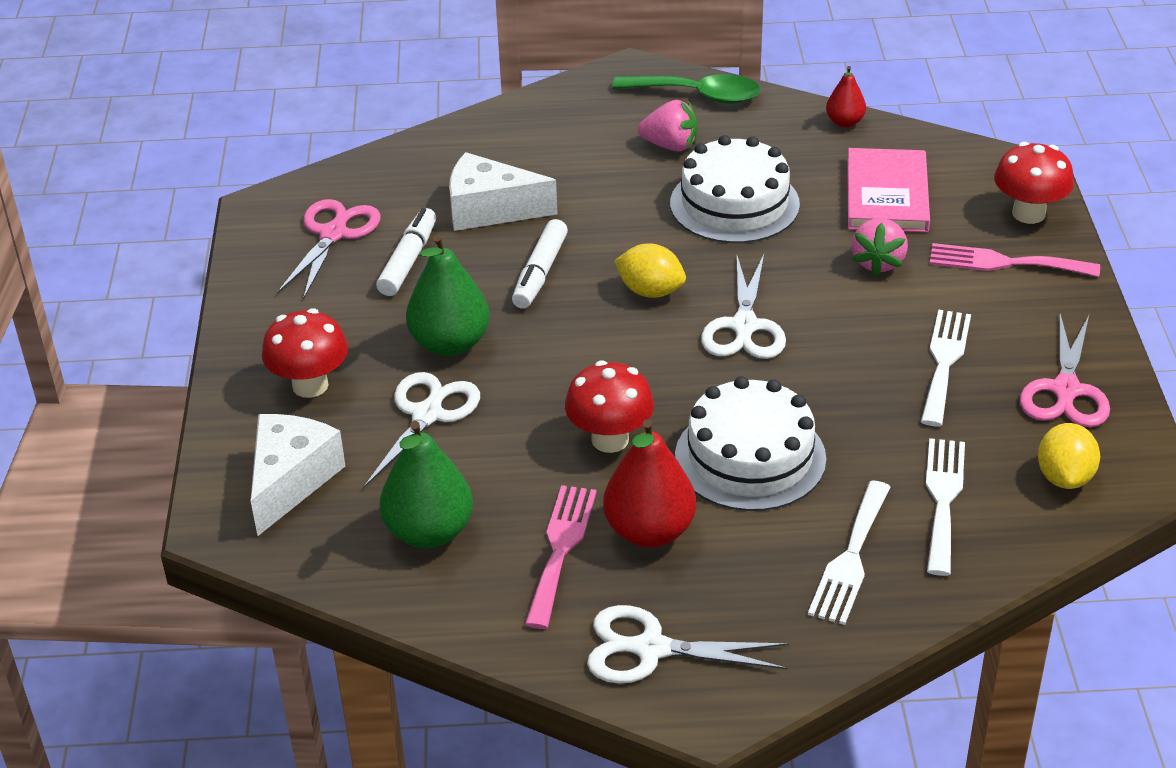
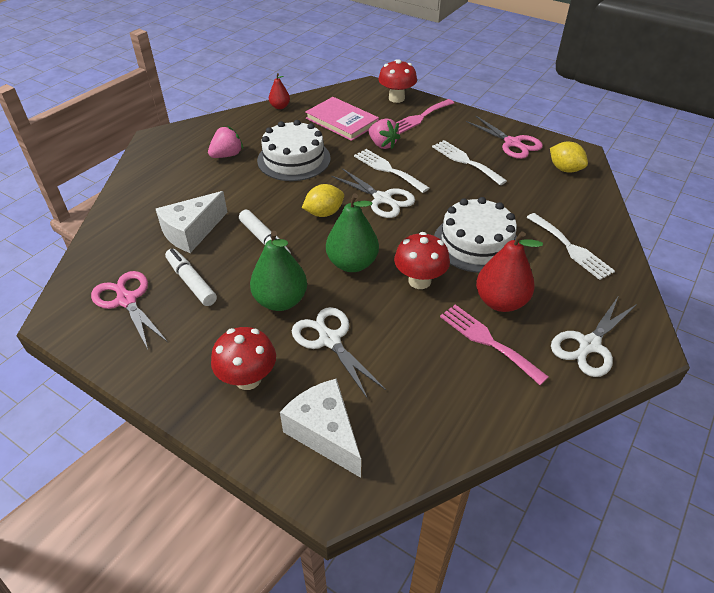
camera: 55 degrees left, 5 degrees up
(429, 532) = (429, 389): green pear -> green pear (352, 263)
(697, 95) = (203, 131): green spoon -> none
(943, 499) = (552, 204): white fork -> white fork (388, 169)

